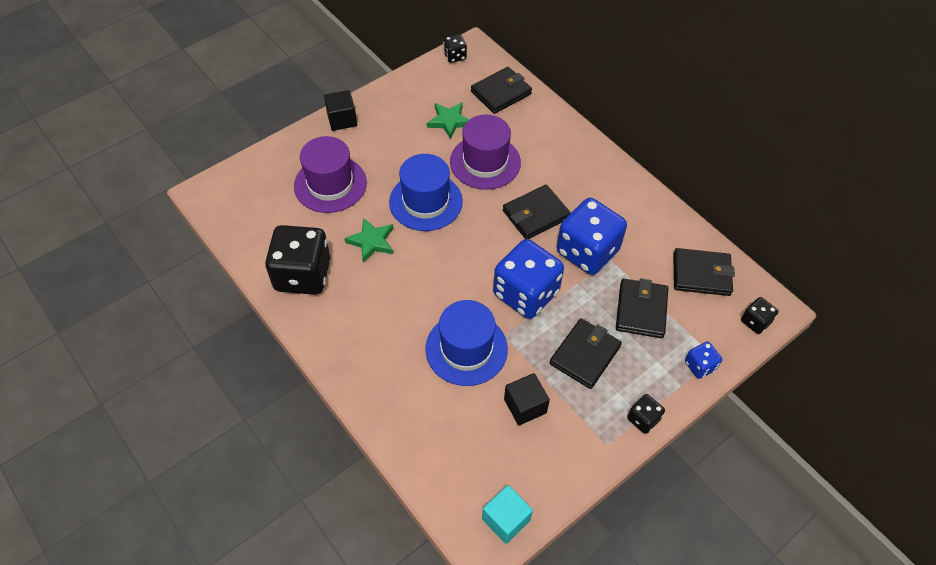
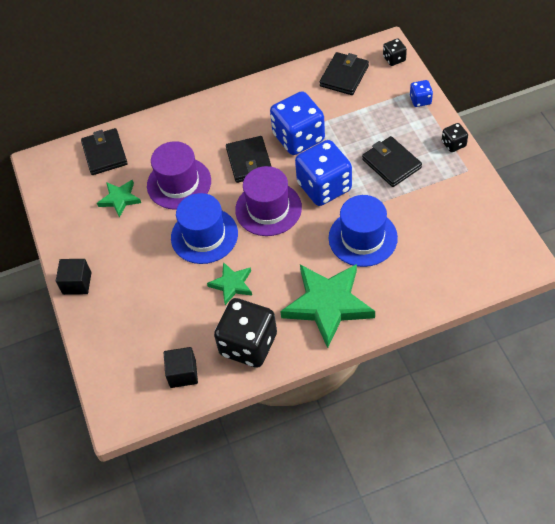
camera: 65 degrees left, 0 degrees up
(330, 184) = (153, 306): purple hat -> purple hat (268, 209)
(367, 335) = (328, 305): none -> green star
(455, 56) = (41, 178): black dice -> none
(506, 519) = (512, 244): turquoise cube -> none
(525, 406) = (424, 211): black cube -> black cube (183, 373)
(641, 310) = (363, 120): black wallet -> none

